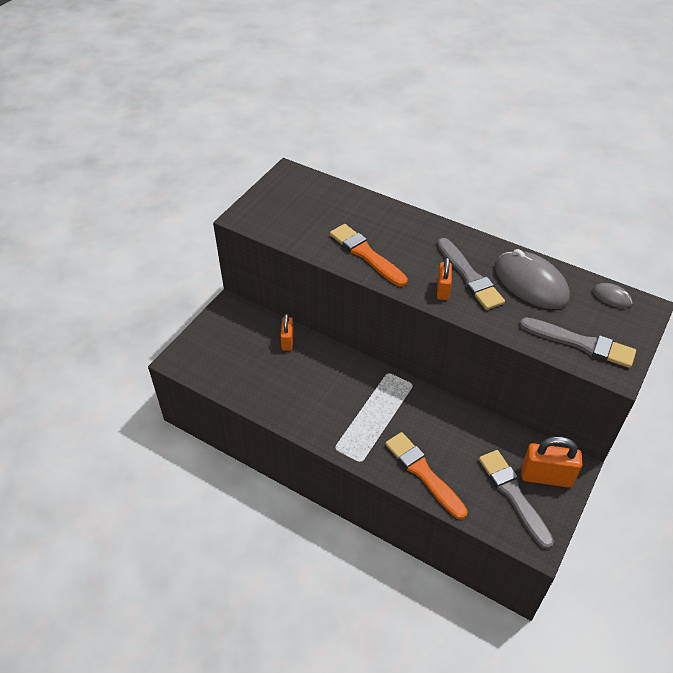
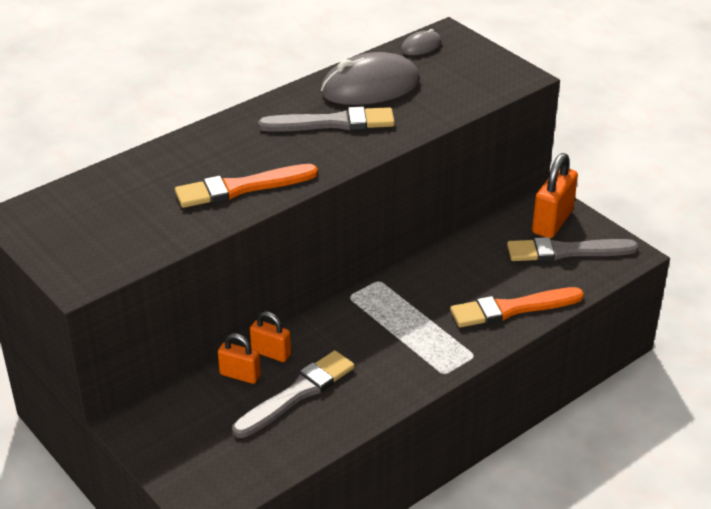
camera: 70 degrees left, 10 degrees down
(442, 290) = (342, 147): orange padlock -> orange padlock (271, 353)
(581, 343) = (474, 84): grey brush -> grey brush (297, 394)

